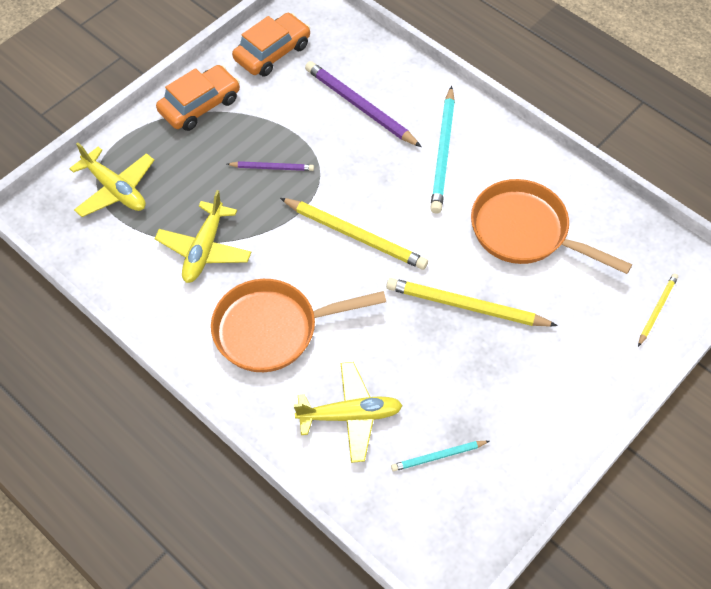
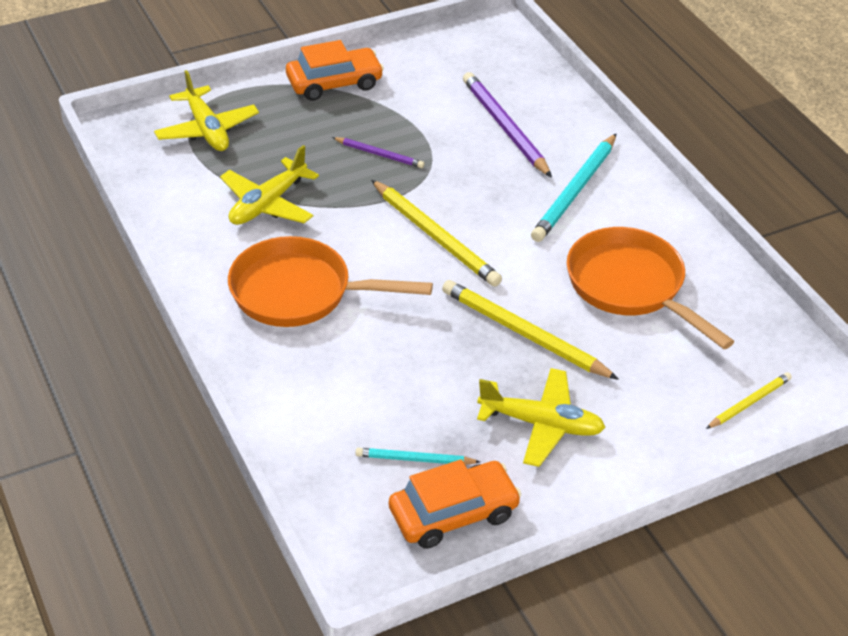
camera: 20 degrees right, 15 degrees down
(272, 52) = (436, 58): orange car -> orange car (453, 513)
(350, 415) = (338, 392): yellow plane -> yellow plane (541, 424)

